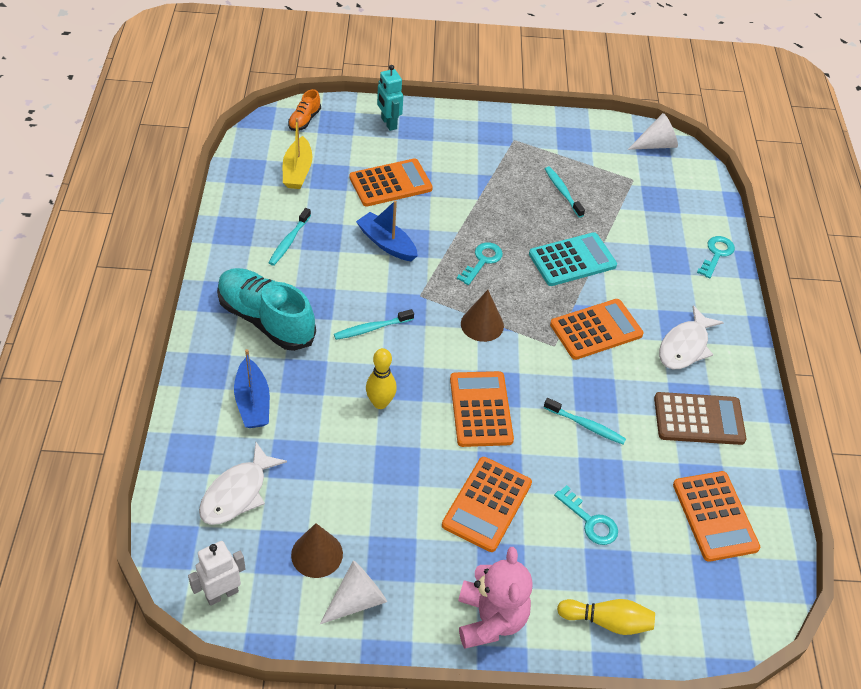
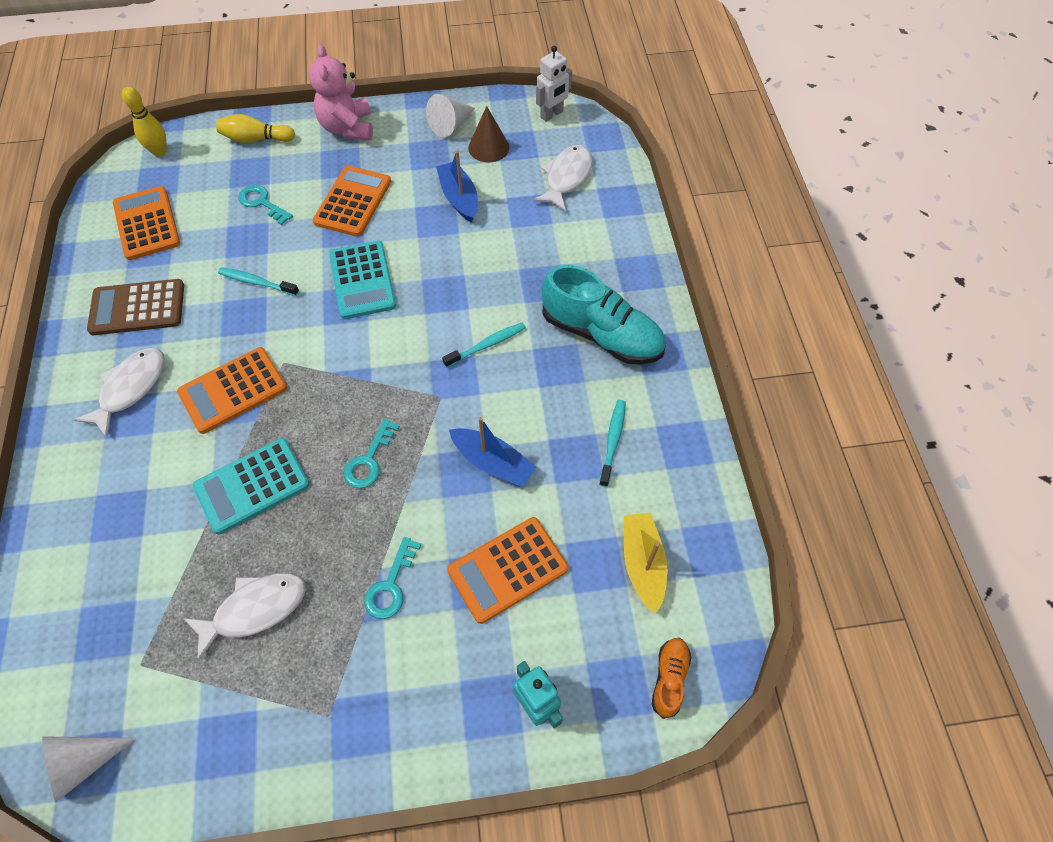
camera: 175 degrees right, 10 degrees up
(253, 402) = (582, 250): blue boat -> blue boat (459, 198)
(380, 403) = (462, 270): yellow bowling pin -> yellow bowling pin (159, 152)
(480, 409) = (362, 280): orange calculator -> turquoise calculator
(482, 324) = (365, 372): brown cone -> none
(562, 192) = (255, 609): turquoise toothbrush -> white fish
(716, 254) = (49, 536): turquoise key -> turquoise key (391, 585)

